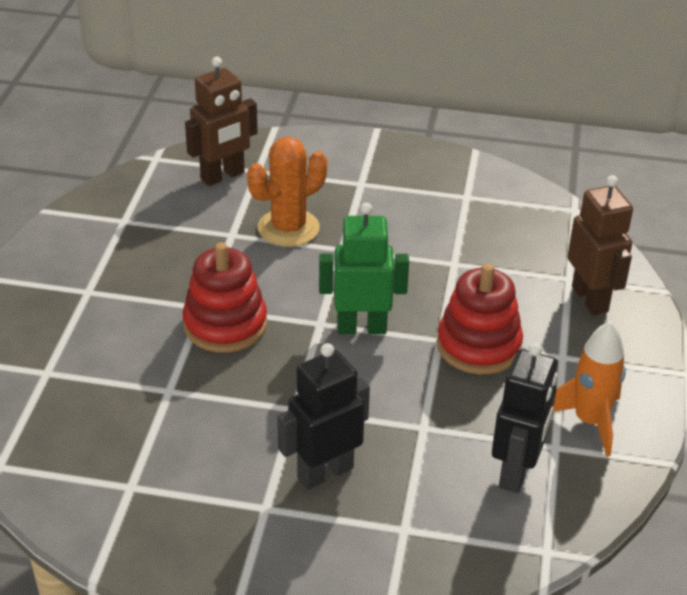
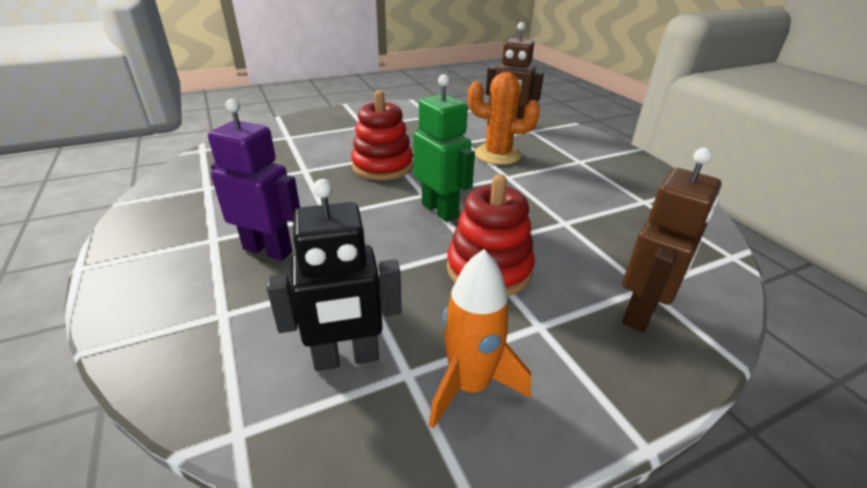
camera: 55 degrees right, 5 degrees down
(325, 472) = (268, 250): black robot -> purple robot

